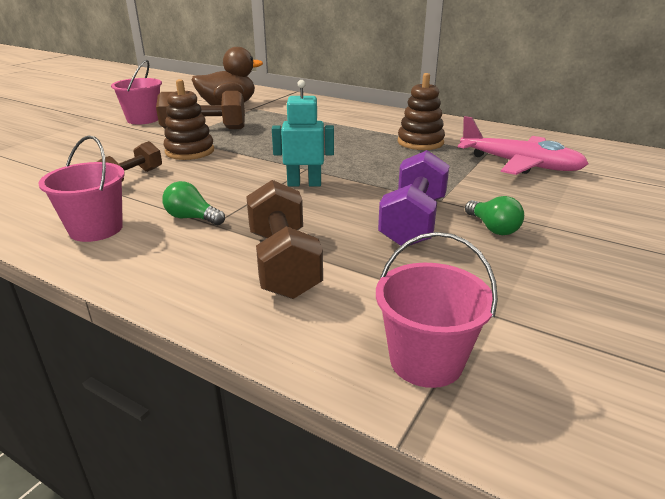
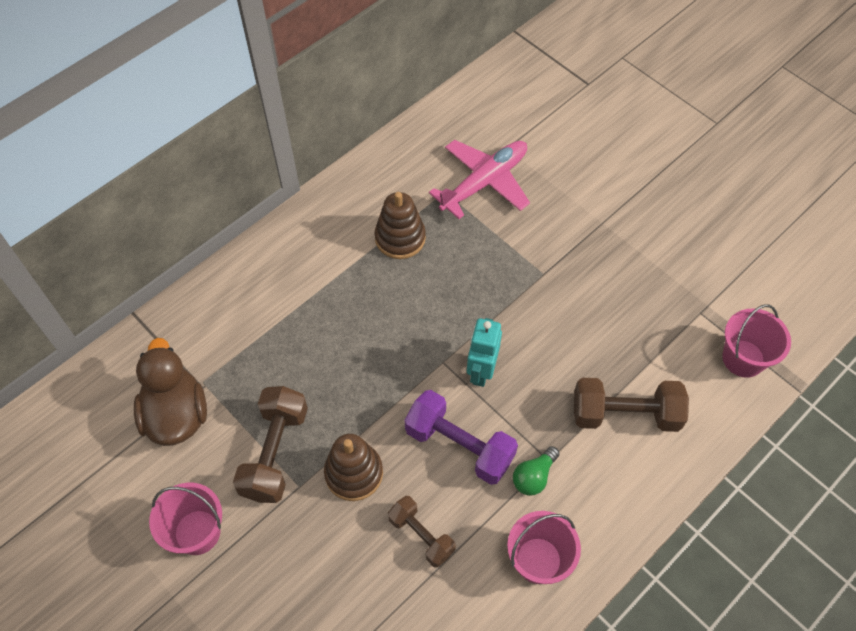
camera: 75 degrees left, 30 degrees up
(413, 221) = (577, 307): purple dumbbell -> purple dumbbell (459, 445)
(492, 228) = (599, 258): green light bulb -> none

